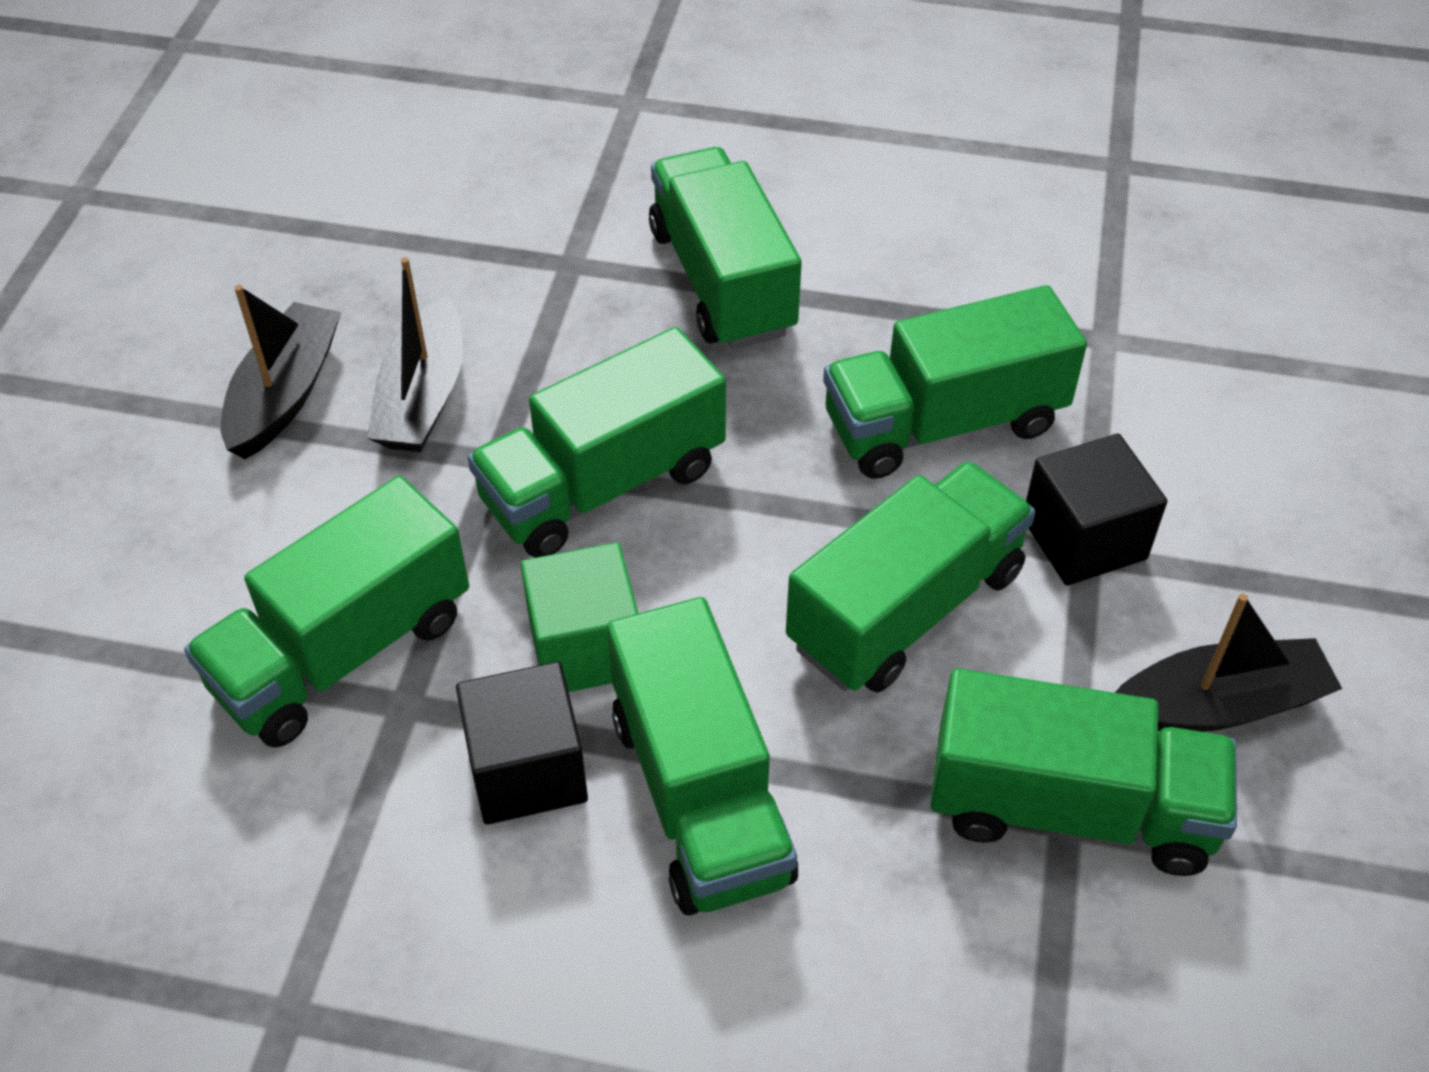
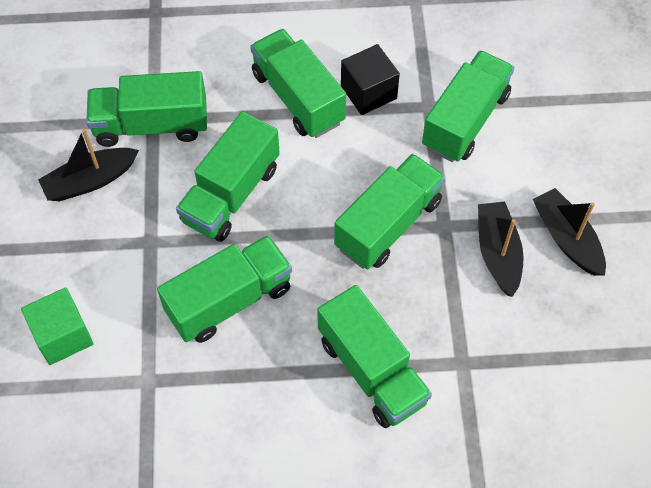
camera: 165 degrees right, 10 degrees up
(285, 394) = (567, 238): black boat -> black boat turned 150 degrees clockwise
(585, 647) = (365, 145): green cube -> green cube (63, 336)
(1084, 539) = (152, 249): black cube -> none

